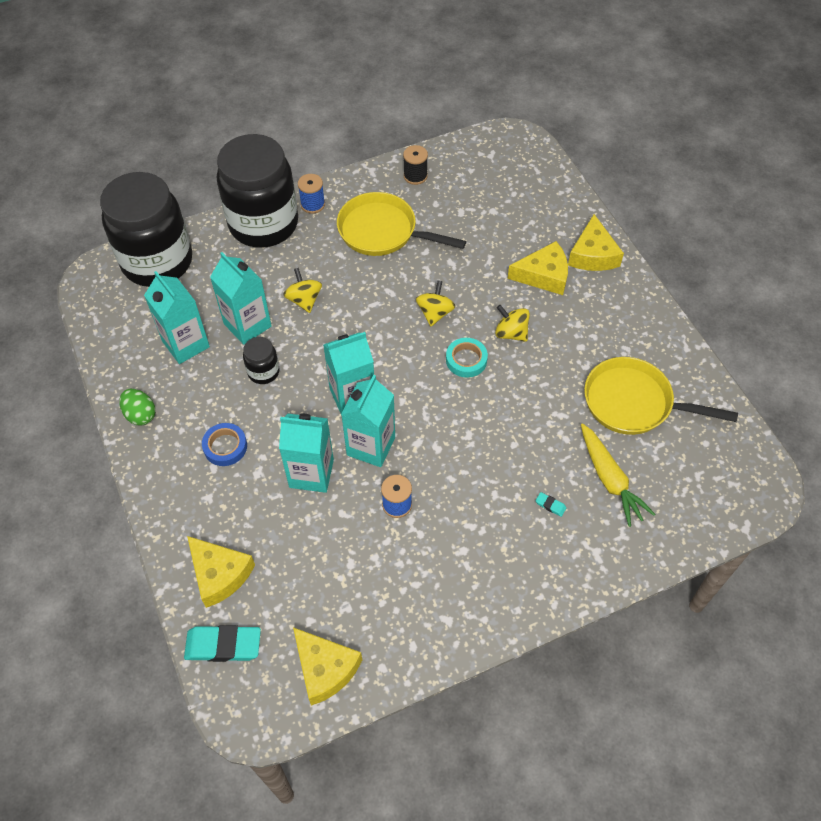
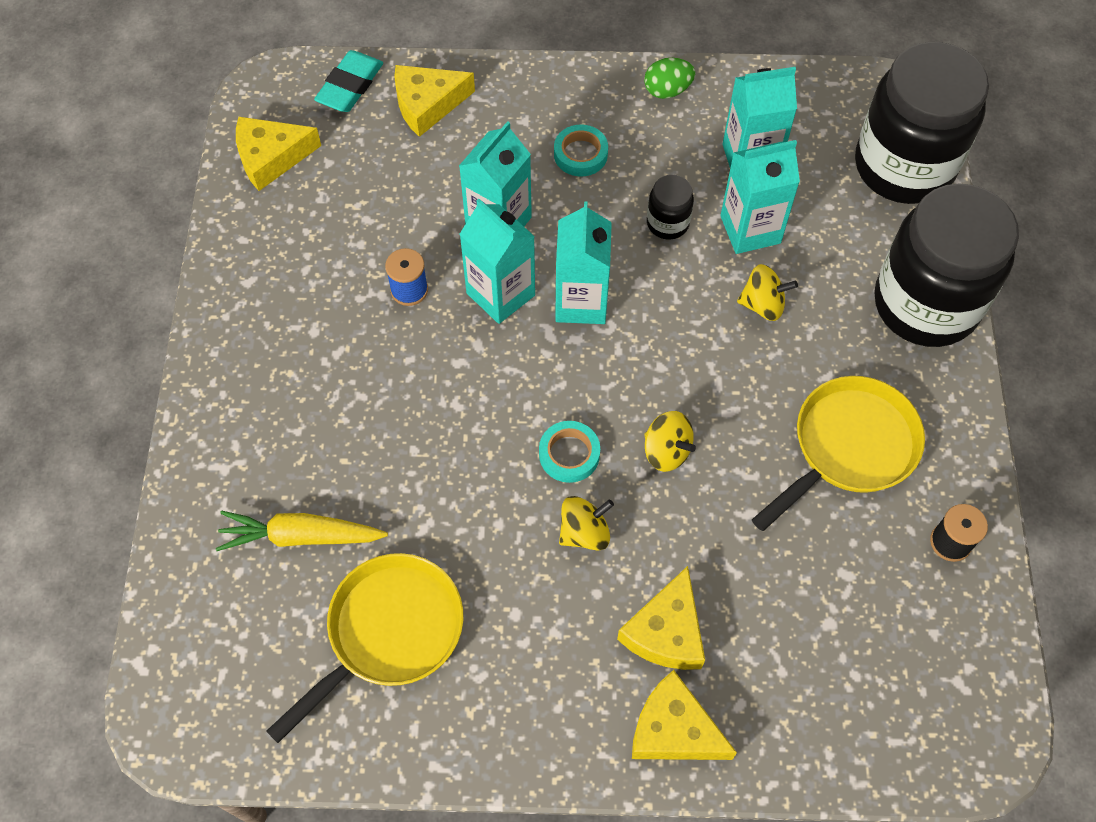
camera: 115 degrees right, 5 degrees up
(225, 446) = (580, 154): blue tape -> turquoise tape
(313, 204) = (941, 377): blue spool -> none
(550, 505) = (310, 449): turquoise eraser -> none

